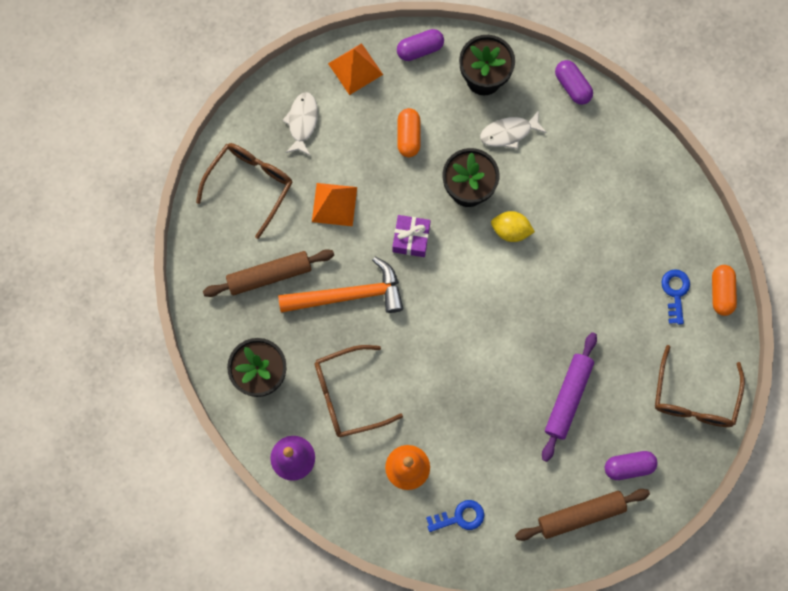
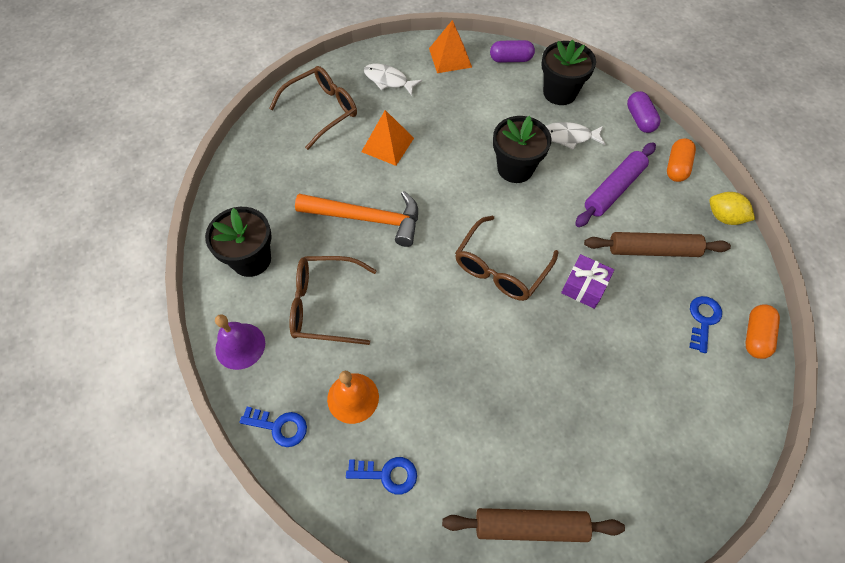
camera: 20 degrees right, 15 degrees down
(269, 275) = (302, 181): brown rolling pin -> brown rolling pin (653, 250)
(302, 122) = (388, 80): white fish -> white fish turned 90 degrees counterclockwise
(358, 512) = (279, 427): none -> blue key
(408, 136) = (476, 115): orange capsule -> orange capsule (676, 167)
(411, 239) = (446, 191): purple gift -> purple gift (584, 287)
(510, 230) = (544, 213): yellow lemon -> yellow lemon (724, 217)
(568, 398) = (555, 386): purple rolling pin -> purple rolling pin (613, 189)
(628, 466) = (605, 488): purple capsule -> none
(694, 397) = (703, 436): brown glasses -> brown glasses (501, 268)

